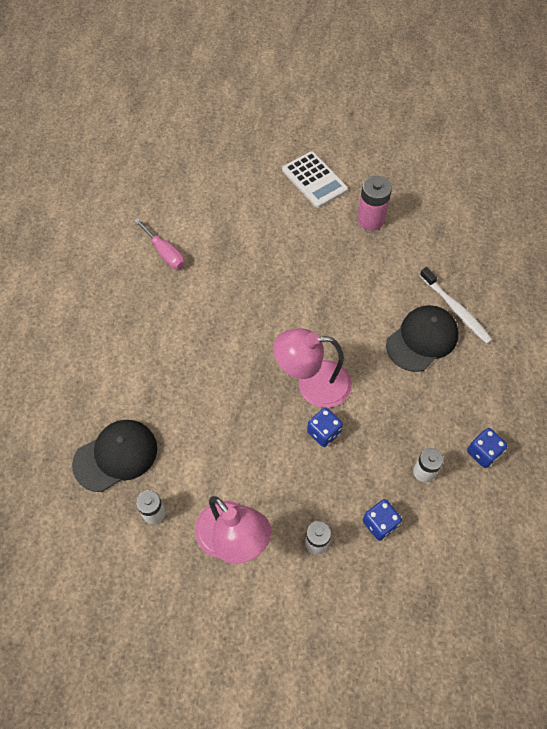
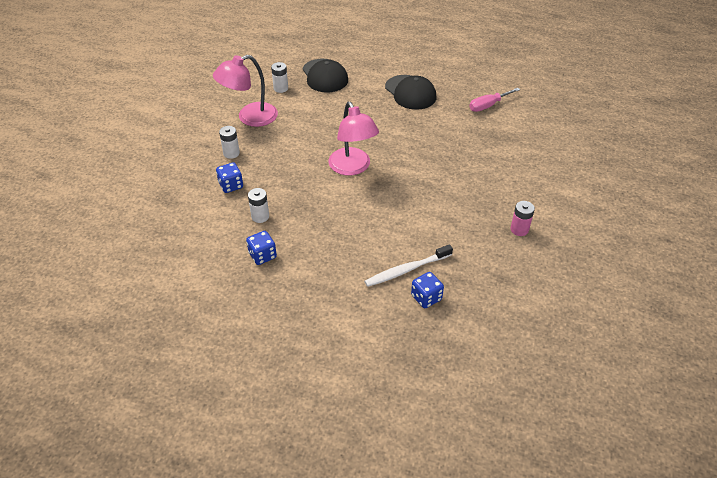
camera: 100 degrees right, 15 degrees down
(312, 384) = (352, 168): pink lamp -> pink lamp turned 150 degrees clockwise
(314, 180) = (569, 198): white calculator -> none
(323, 432) = (311, 168): blue dice -> blue dice (426, 297)
(370, 219) = (519, 229): pink battery -> pink battery, size x0.66
(422, 339) = (379, 239): black cap -> black cap (410, 92)

